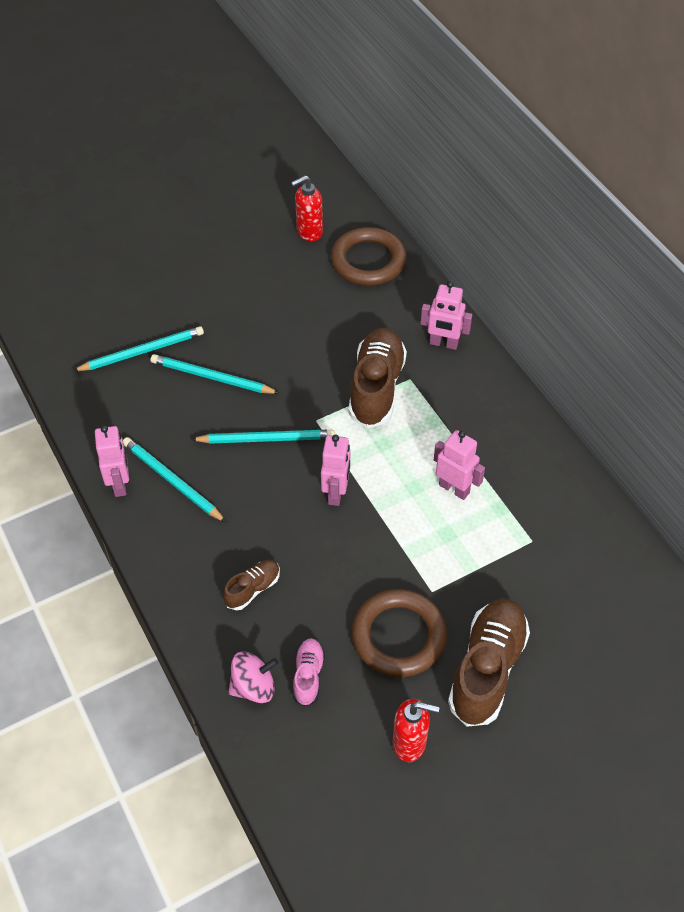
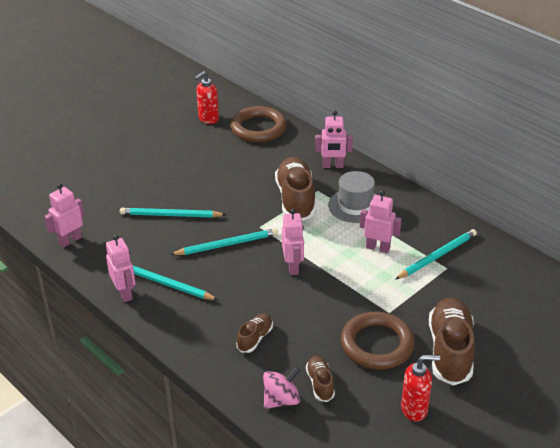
camera: 15 degrees left, 15 degrees down
(80, 388) = (70, 240): none -> pink robot
(141, 352) = (110, 209): turquoise pencil -> turquoise pencil (437, 256)
(308, 676) = (320, 384): pink shoe -> brown shoe
(449, 415) = (355, 206): none -> grey hat

